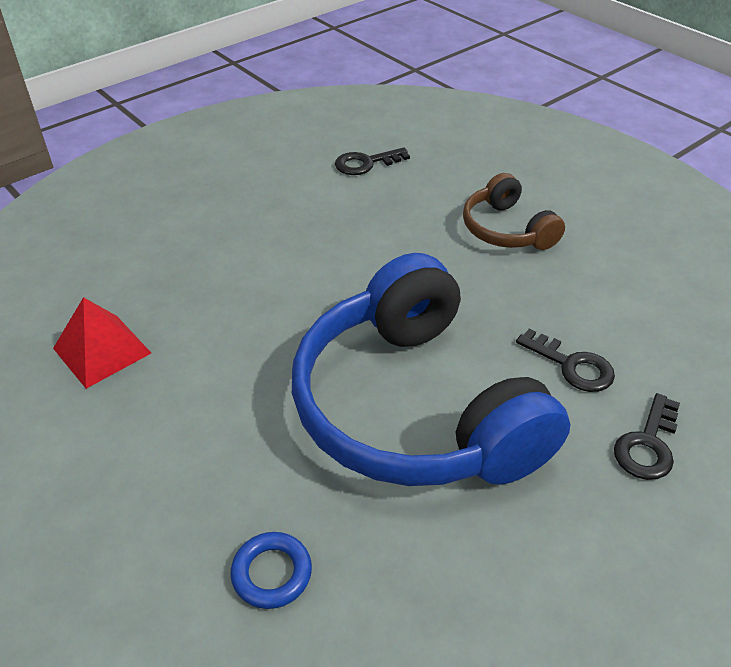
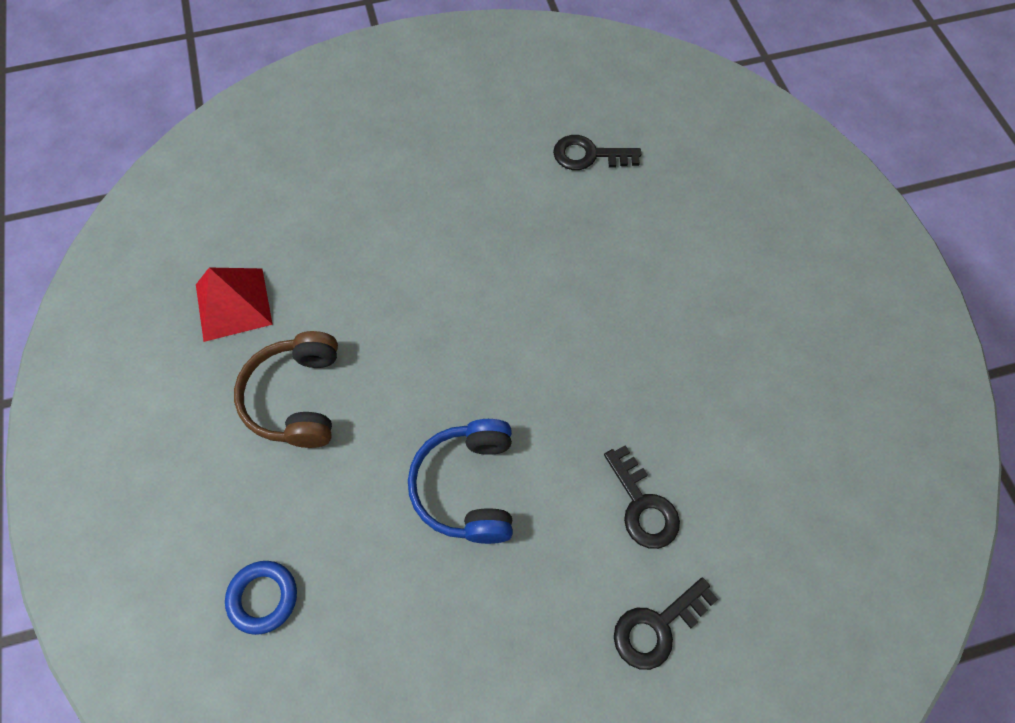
camera: 25 degrees right, 20 degrees up
(416, 407) = (468, 487): blue headphones -> blue headphones, size x0.48
(507, 229) = (684, 305): brown headphones -> brown headphones (297, 398)

